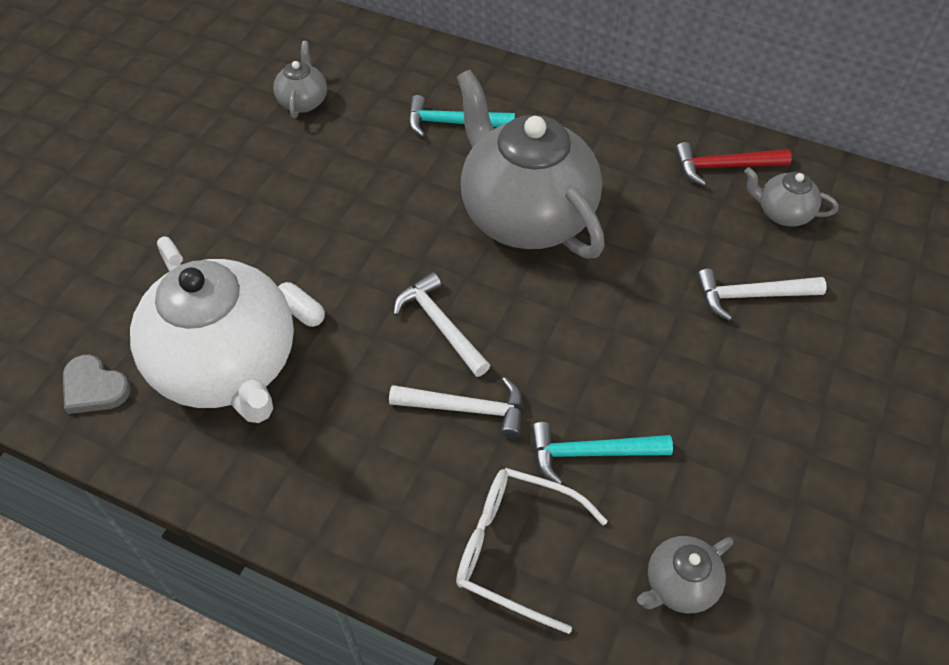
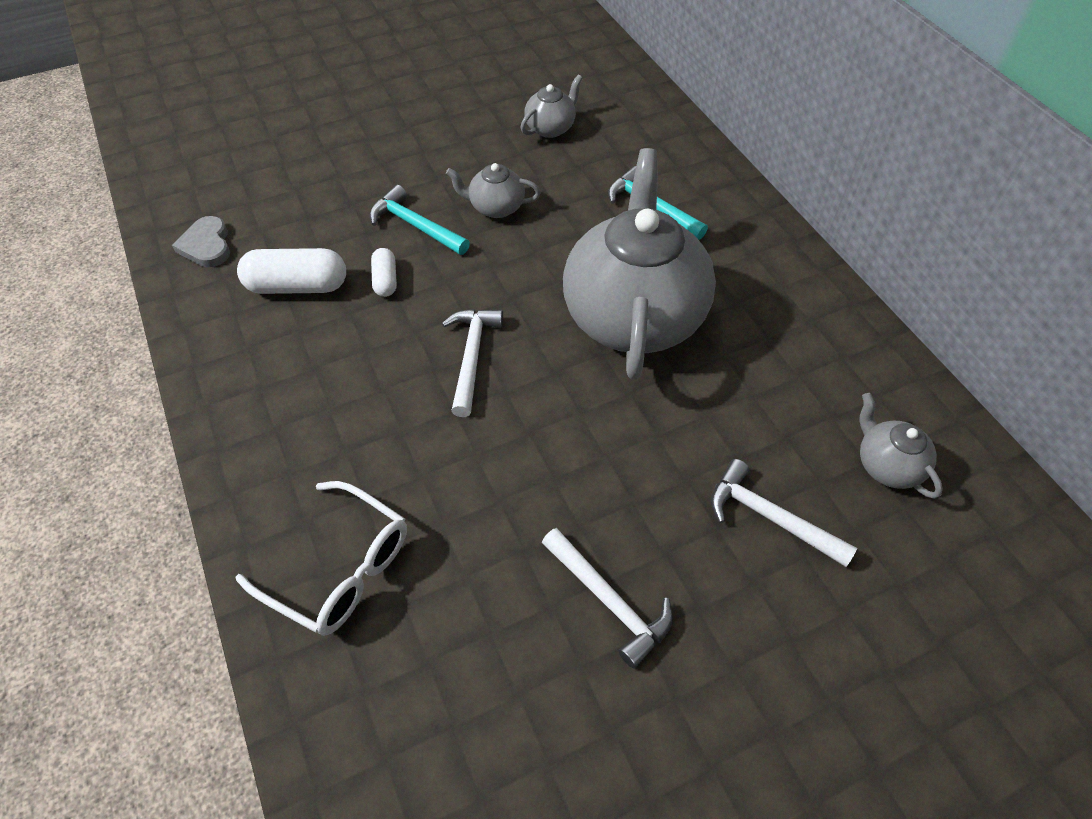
camera: 40 degrees right, 0 degrees up
(227, 366) = (297, 286): white teapot -> white capsule
(466, 408) = (422, 434): white hammer -> white hammer (609, 601)
(515, 548) = (340, 569): white glasses -> white glasses turned 150 degrees clockwise
(590, 453) = (478, 542): turquoise hammer -> turquoise hammer (415, 226)
(679, 584) = (431, 709): grey teapot -> grey teapot (495, 207)
(724, 167) = (869, 386): red hammer -> none

